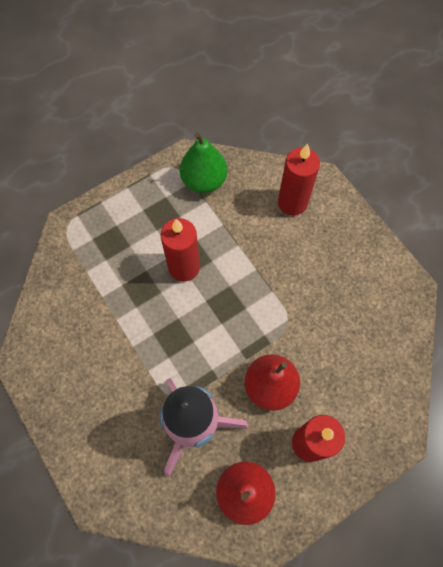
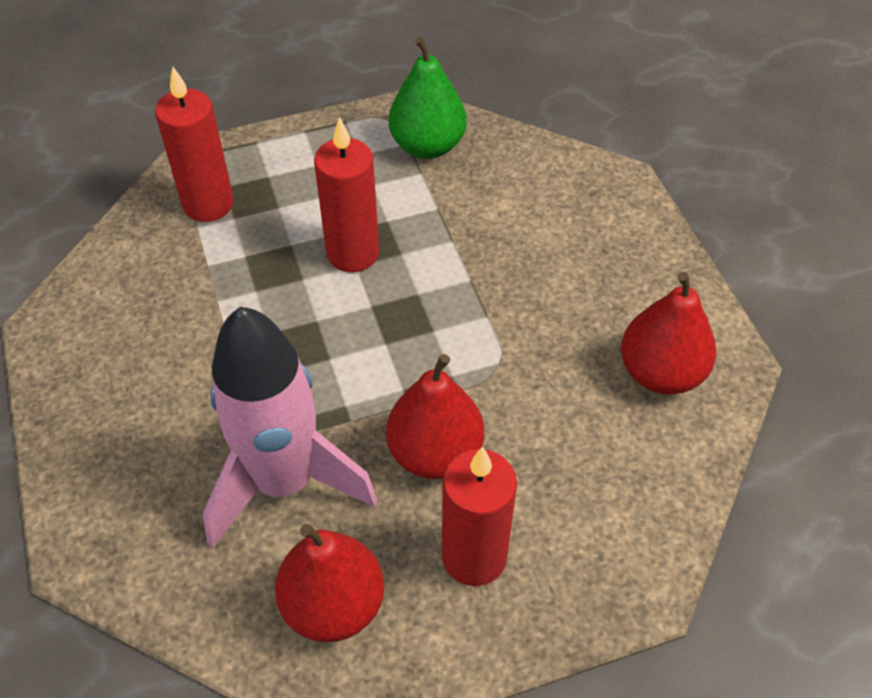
camera: 15 degrees right, 15 degrees down
(292, 203) = (562, 202): red candle -> red candle (208, 204)
(375, 304) = (660, 373): none -> red pear

